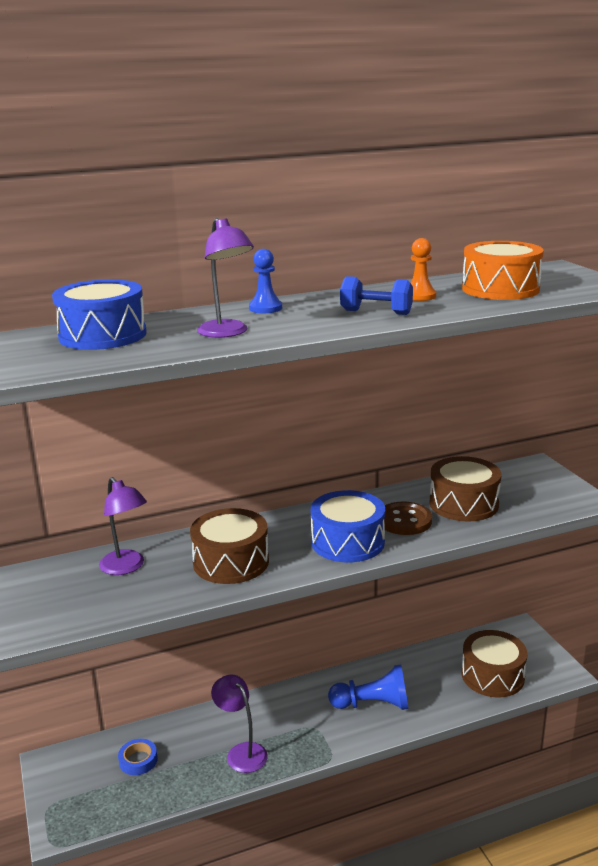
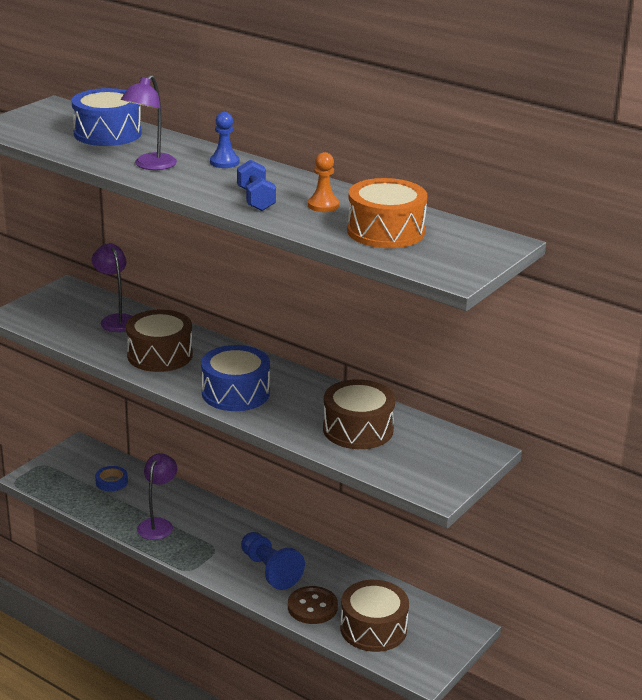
camera: 55 degrees right, 5 degrees up
(126, 567) = (116, 320): purple lamp -> purple lamp turned 135 degrees clockwise
(404, 520) = (296, 408): brown button -> brown button (312, 607)

